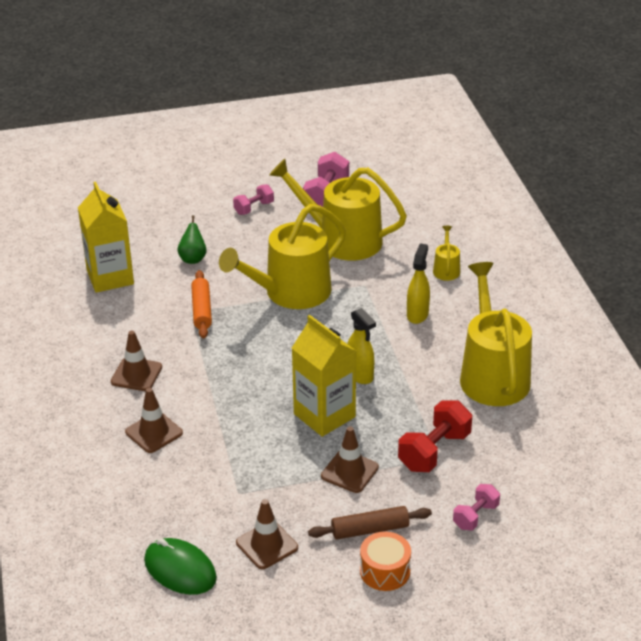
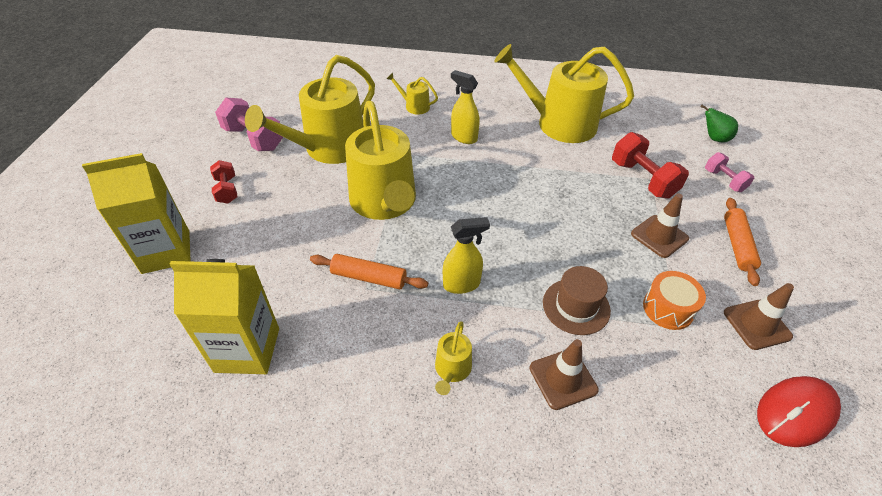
camera: 70 degrees left, 10 degrees up
(136, 374) = (452, 370): brown traffic cone -> yellow watering can
(180, 570) = (795, 412): green mouse -> red mouse
(193, 259) = (273, 261): green pear -> green pear (714, 138)
(230, 428) = (576, 306): none -> brown hat
(254, 208) = (227, 190): pink dumbbell -> red dumbbell
(324, 415) = (577, 231): yellow carton -> yellow carton (166, 252)
(360, 375) = (529, 192): yellow spray bottle -> yellow spray bottle (462, 284)
(370, 529) = (737, 245): brown rolling pin -> orange rolling pin
(385, 571) = (790, 251): orange drum -> orange drum (668, 308)

